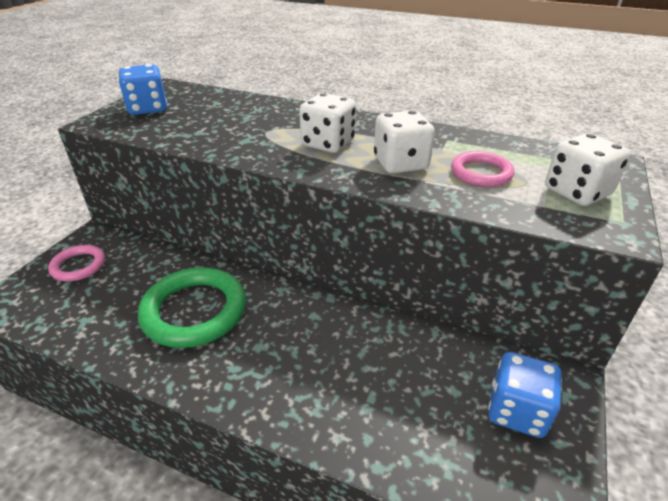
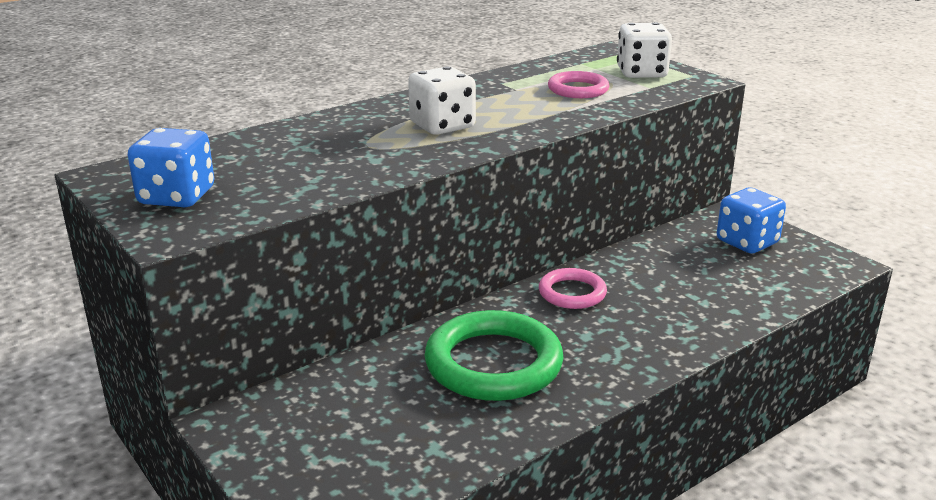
camera: 60 degrees left, 10 degrees down
(78, 266) = (298, 442): pink ring -> pink ring (572, 293)
(400, 163) = (525, 110): white dice -> none

